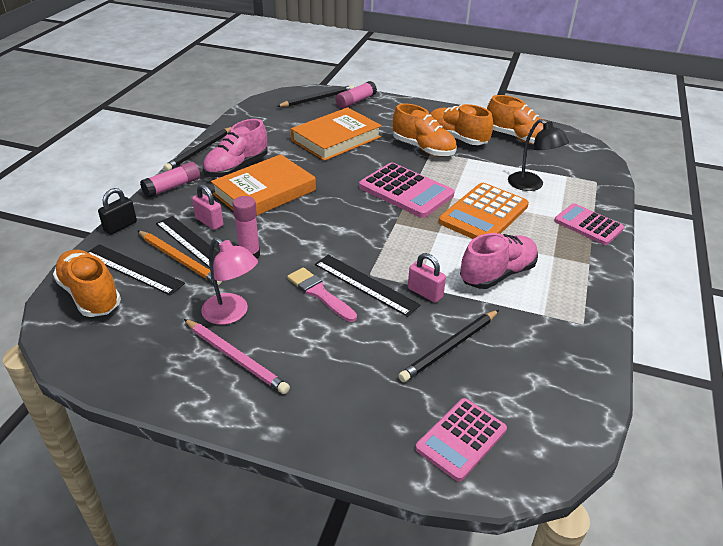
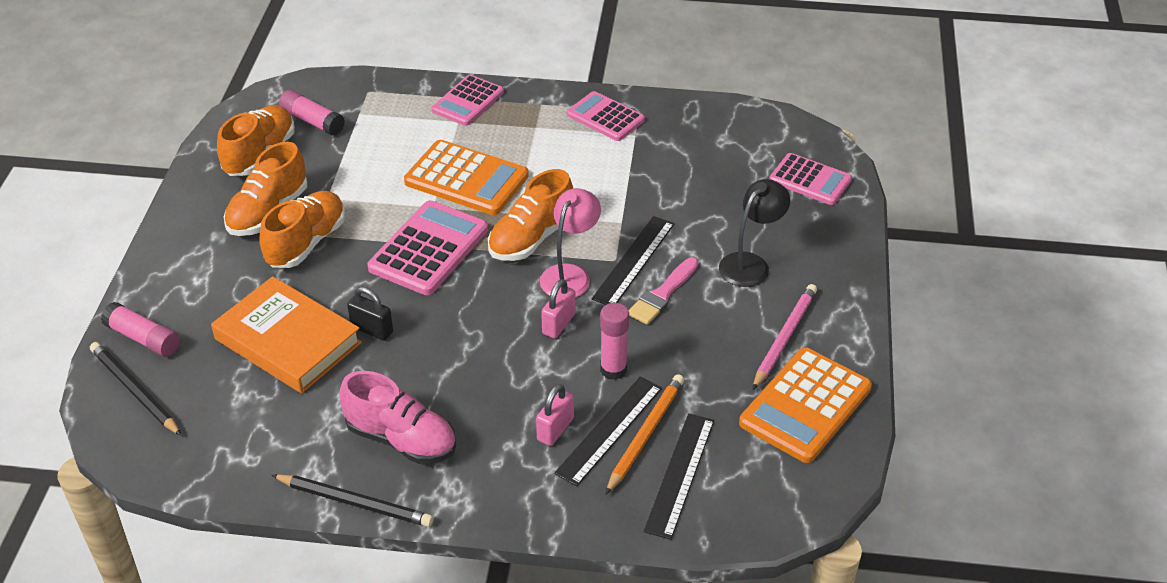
camera: 100 degrees left, 5 degrees up
(90, 295) = (742, 497): orange shoe -> orange shoe (531, 238)
(120, 226) = (594, 525): black padlock -> black padlock (372, 330)
(152, 352) = (805, 406): none -> orange calculator
(172, 187) = (476, 501): pink glue stick -> pink glue stick (312, 121)
(232, 314) = (723, 358): pink lamp -> pink lamp (570, 274)
(264, 192) = (465, 389): orange book -> none
(425, 293) = (631, 215): pink padlock -> pink padlock (558, 324)
(450, 347) = (705, 192): black pencil -> none
(497, 274) = (581, 166): pink shoe -> none
(531, 185) = (389, 142): black lamp -> black lamp (750, 264)
(571, 299) = (605, 117): none -> pink calculator

